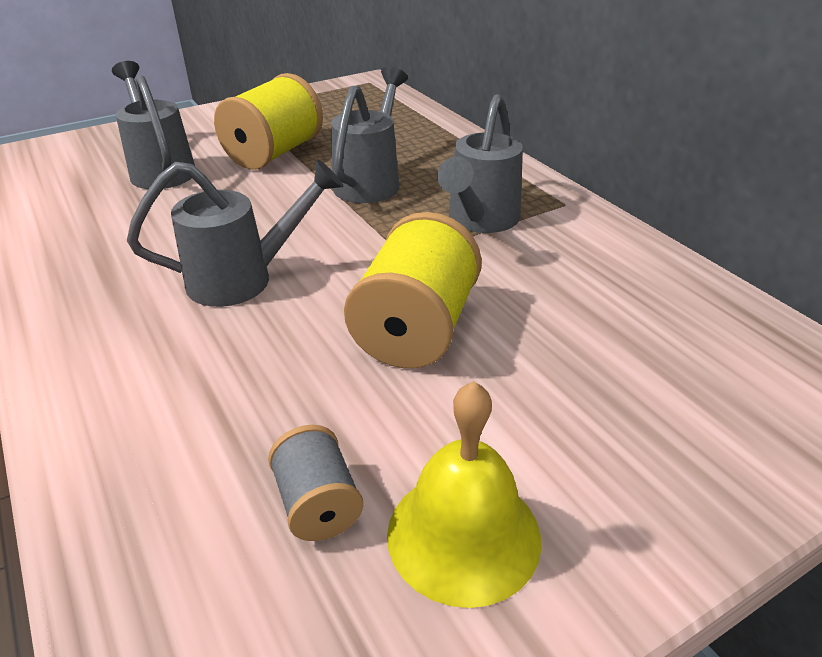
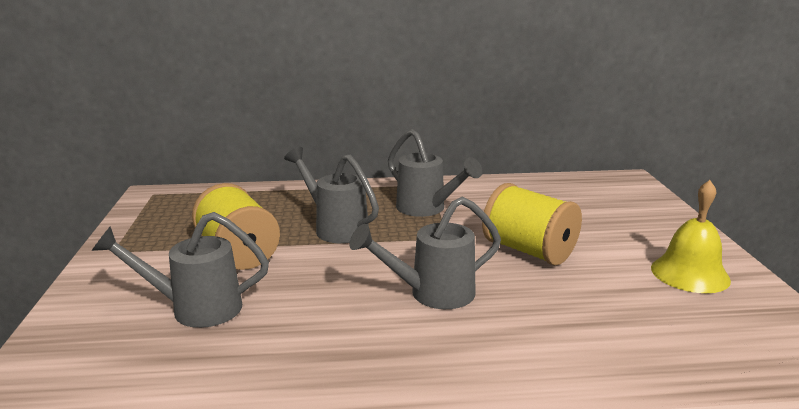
camera: 65 degrees left, 15 degrees down
(245, 279) = (431, 294): grey watering can -> grey watering can turned 120 degrees counterclockwise
(318, 504) = (664, 305): grey spool -> none

